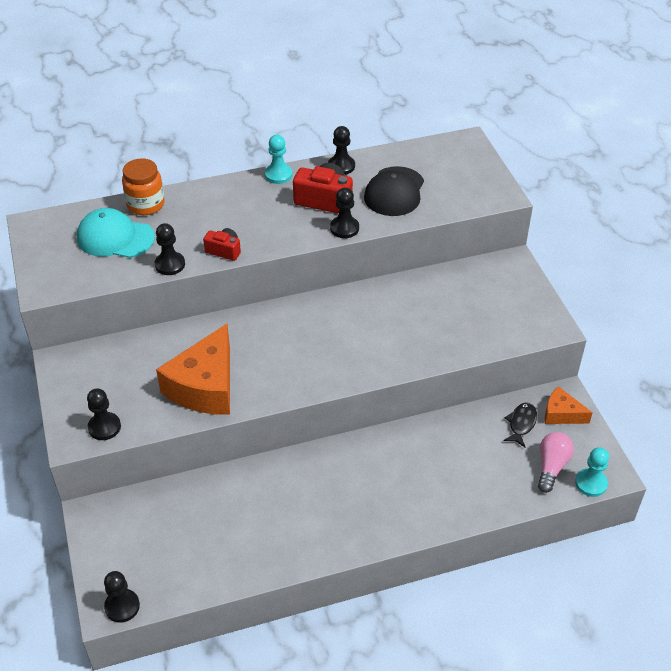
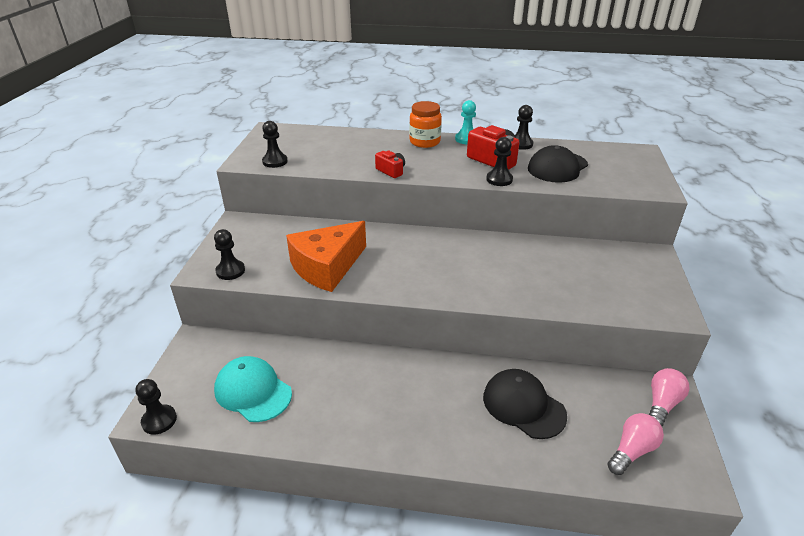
camera: 25 degrees right, 10 degrees down
(115, 238) = (318, 147): turquoise cap -> turquoise cap (253, 391)
(146, 204) = (355, 135): orange jar -> orange jar (425, 142)
(170, 264) = (343, 169): black pawn -> black pawn (275, 161)
(449, 460) = (523, 406): none -> black cap
(521, 424) = (613, 399): black fish -> none
(561, 414) = (662, 404): orange cheese -> pink light bulb
(591, 483) = (673, 485): turquoise pawn -> none

